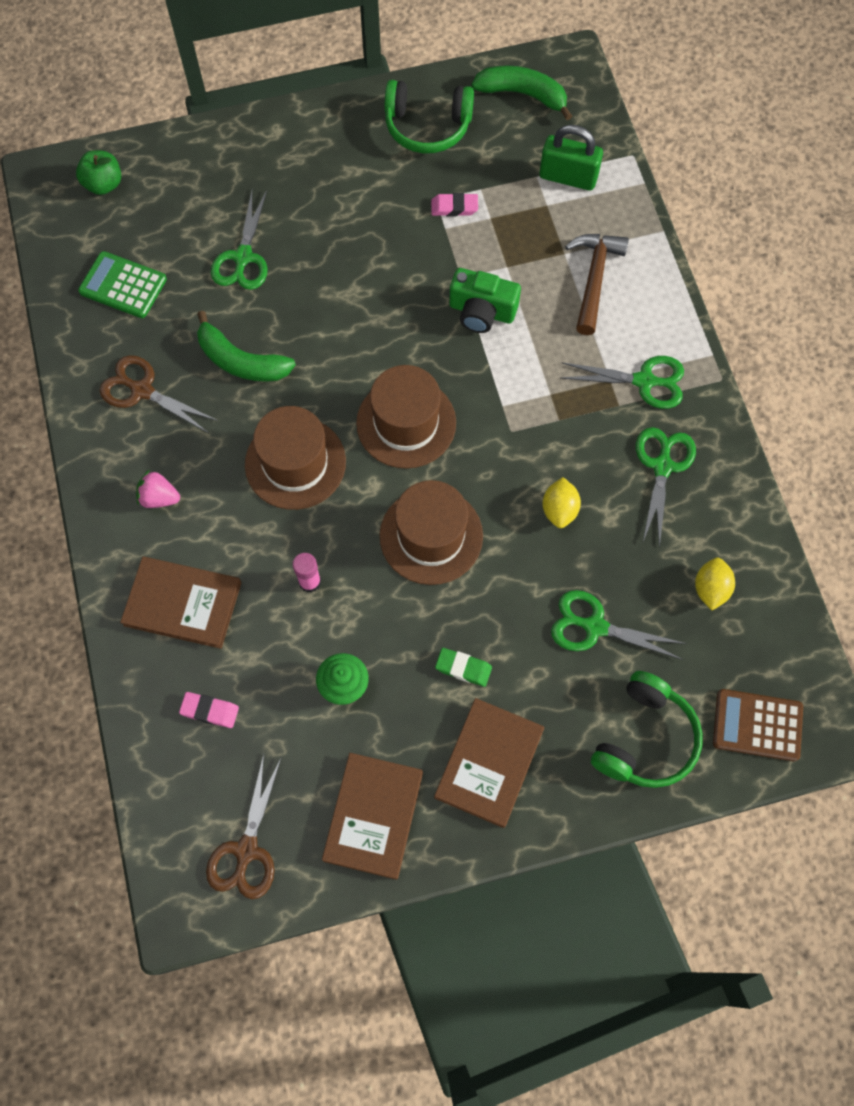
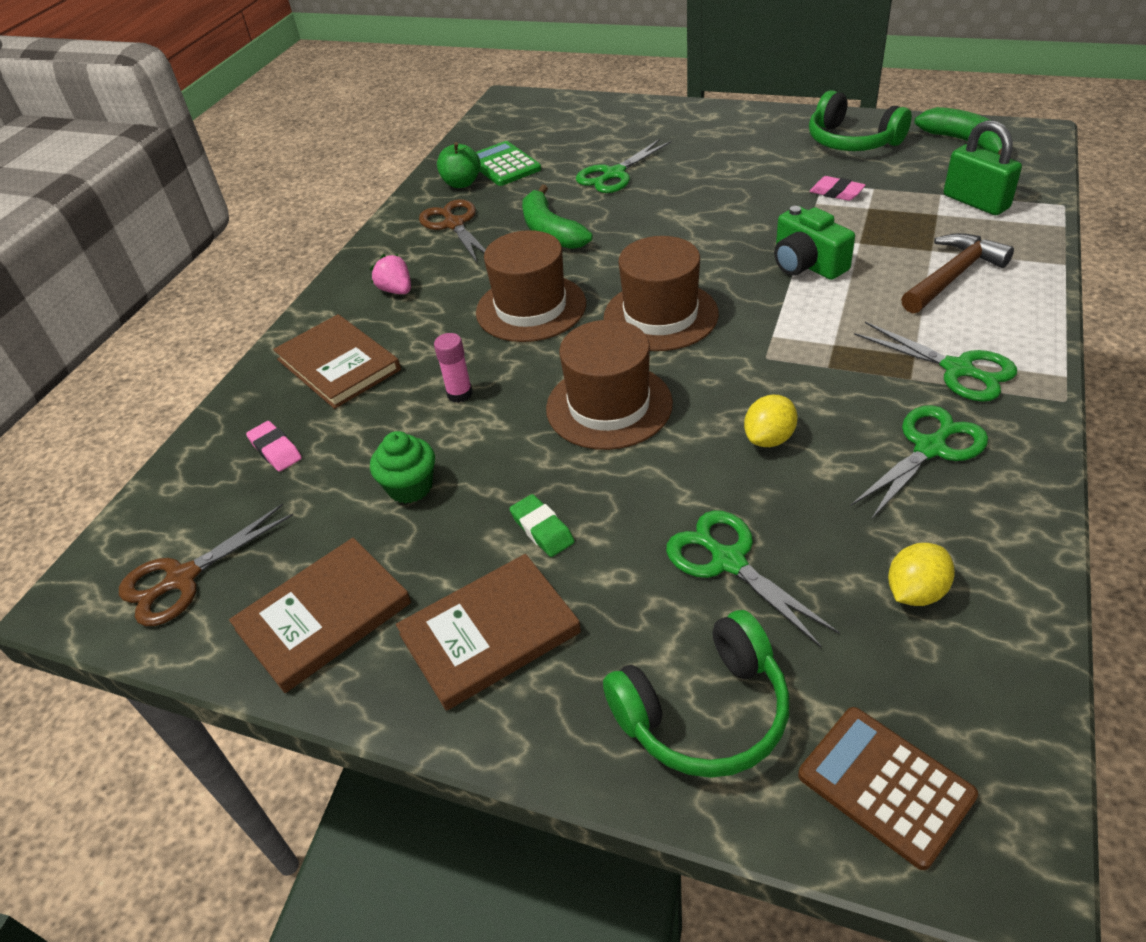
camera: 40 degrees right, 25 degrees down
(104, 184) = (547, 112): green apple -> green apple (462, 183)

